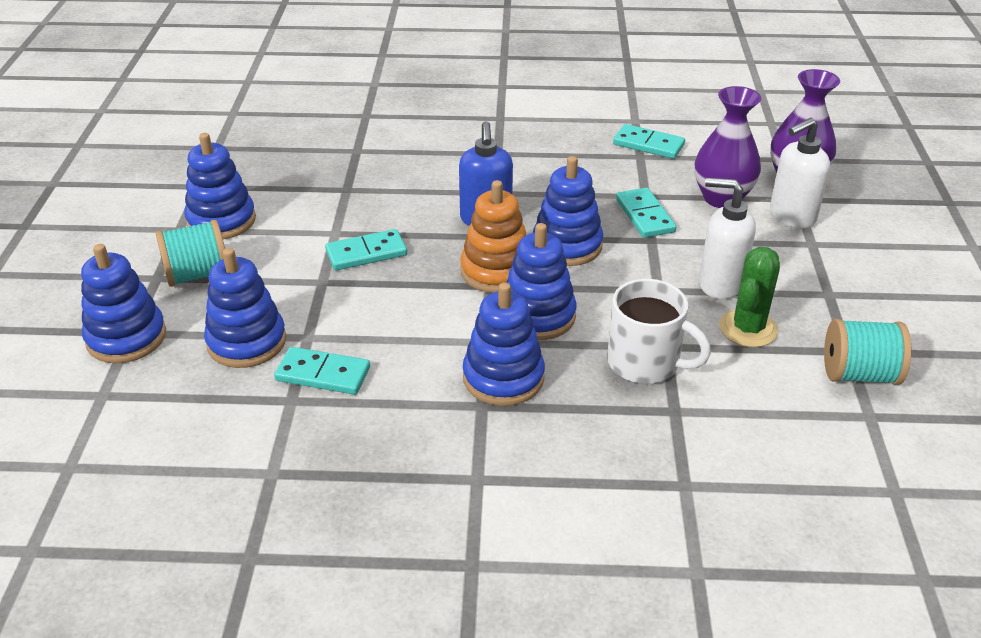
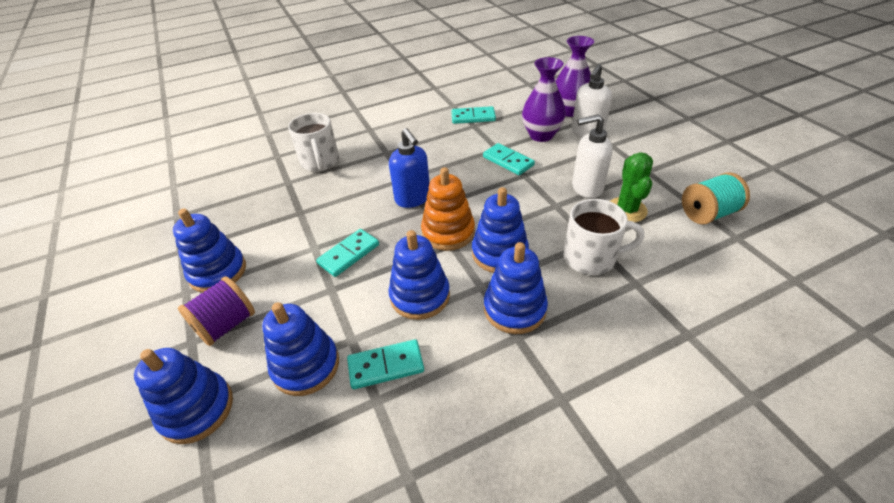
camera: 25 degrees left, 5 degrees up
(198, 275) = (226, 325): turquoise spool -> purple spool
(410, 139) = (320, 162): none -> white mug
(567, 245) = (478, 197): blue stacking toy -> blue stacking toy (420, 296)

